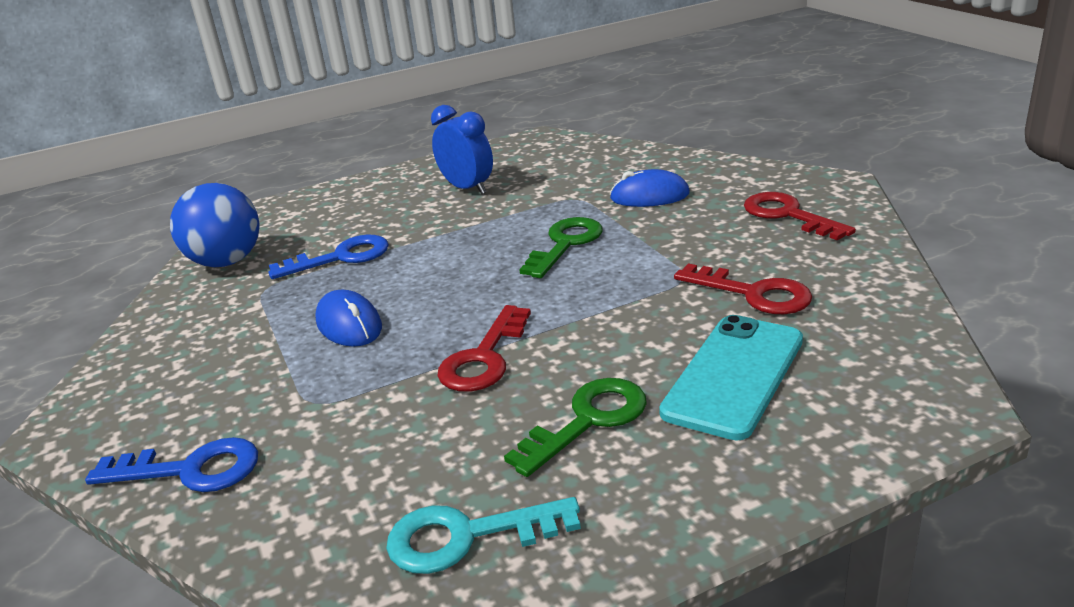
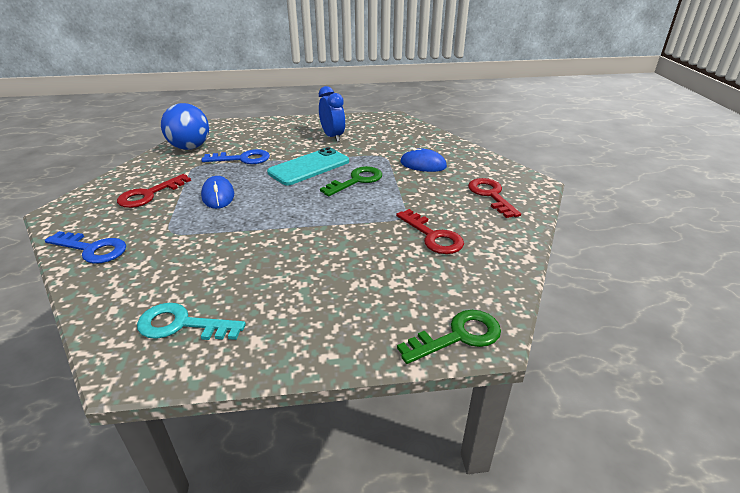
camera: 15 degrees right, 5 degrees up
(484, 358) = (266, 232): red key -> red key (149, 194)
(588, 421) = (288, 282): green key -> green key (458, 336)
(733, 375) = (383, 280): turquoise phone -> turquoise phone (309, 167)

